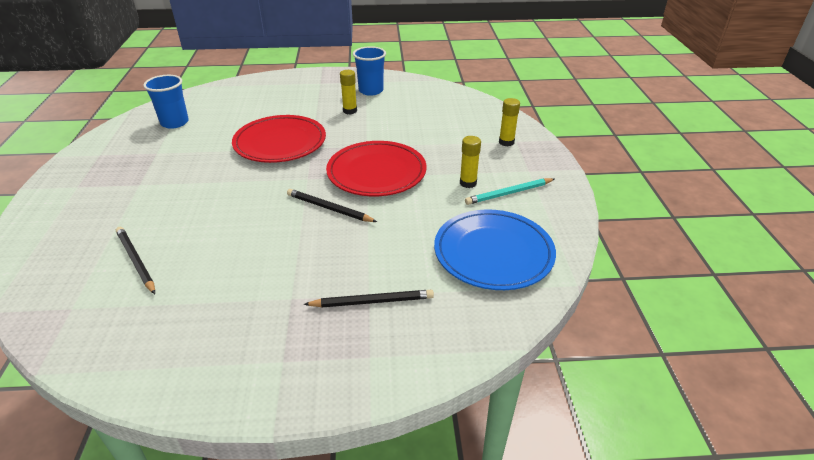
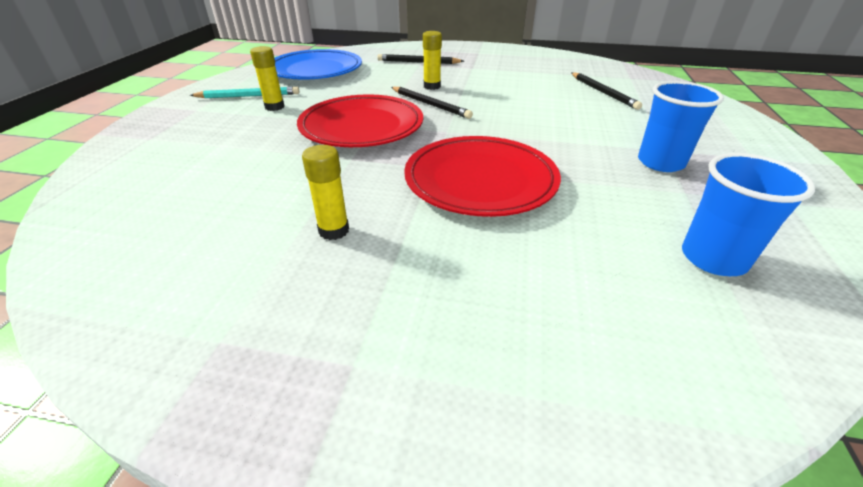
camera: 165 degrees left, 0 degrees up
(371, 91) = (240, 291): blue cup -> blue cup (660, 162)
(506, 142) = (164, 138): yellow glue stick -> yellow glue stick (432, 86)

